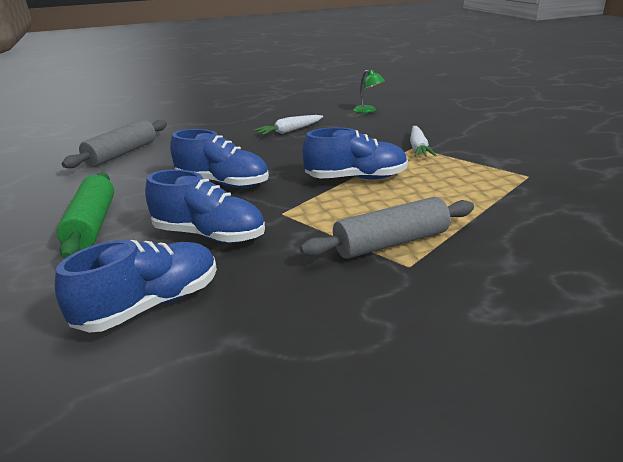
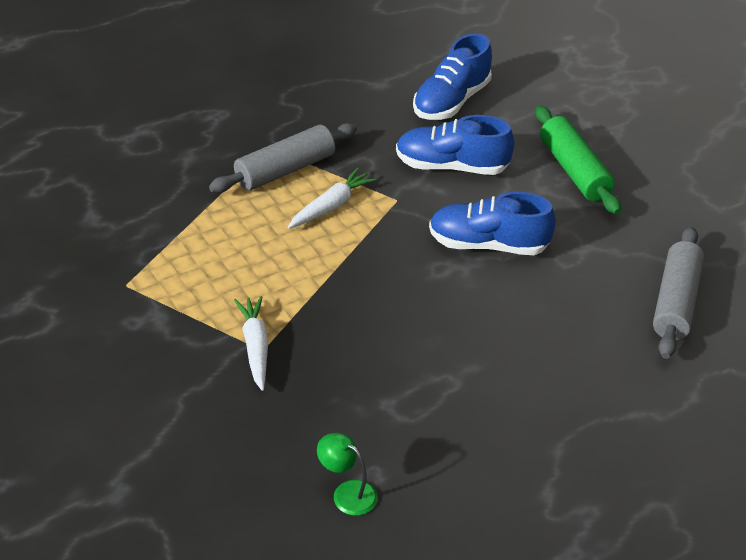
camera: 165 degrees right, 15 degrees up
(289, 131) = (465, 392): white carrot -> white carrot (331, 206)
(356, 178) = (332, 265): blue shoe -> none

